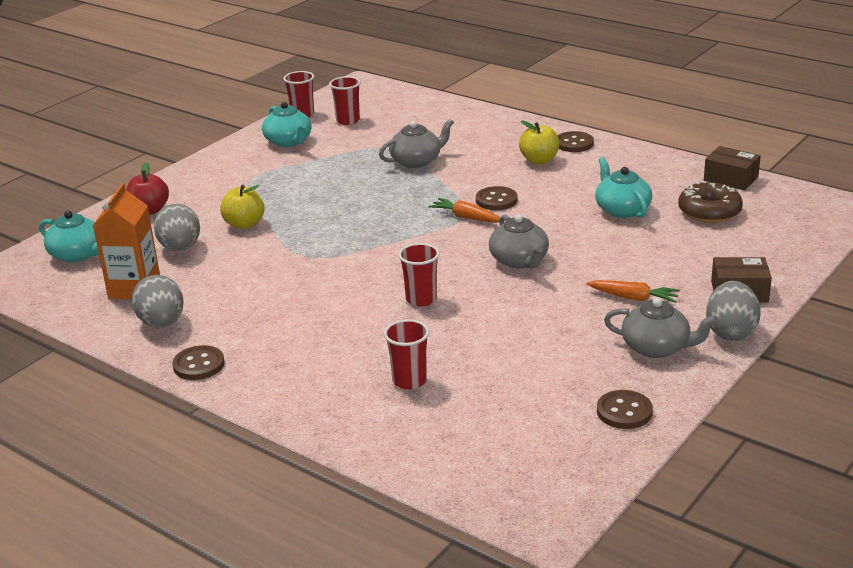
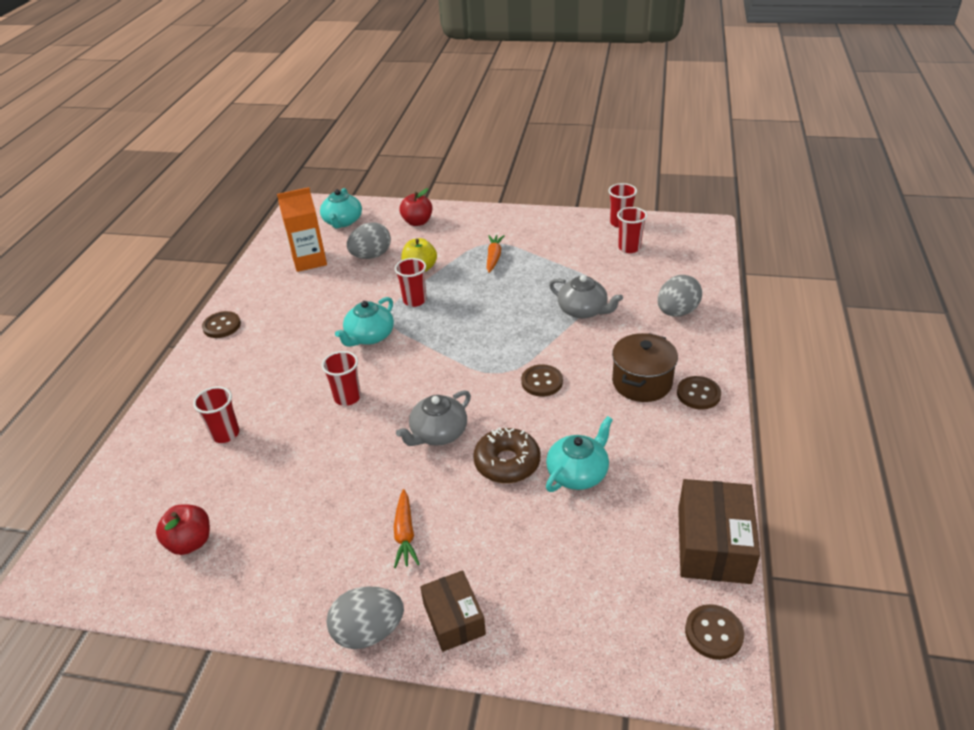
camera: 65 degrees right, 10 degrees up
(162, 323) = (269, 290): grey egg -> grey egg (677, 312)
(288, 141) = (567, 235): turquoise teapot -> turquoise teapot (369, 336)
(299, 237) = (414, 300): none -> red cup
(466, 217) = (498, 375): orange carrot -> orange carrot (494, 257)
(539, 160) = (642, 382): yellow apple -> brown pot
(560, 418) = (190, 542): none -> red apple
(624, 411) = (207, 584): brown button -> brown button (713, 633)
(656, 347) = (321, 577): grey teapot -> none
(709, 212) = (618, 546): brown donut -> brown donut (507, 463)
(730, 179) = (713, 544): brown box -> brown box, size x1.56

